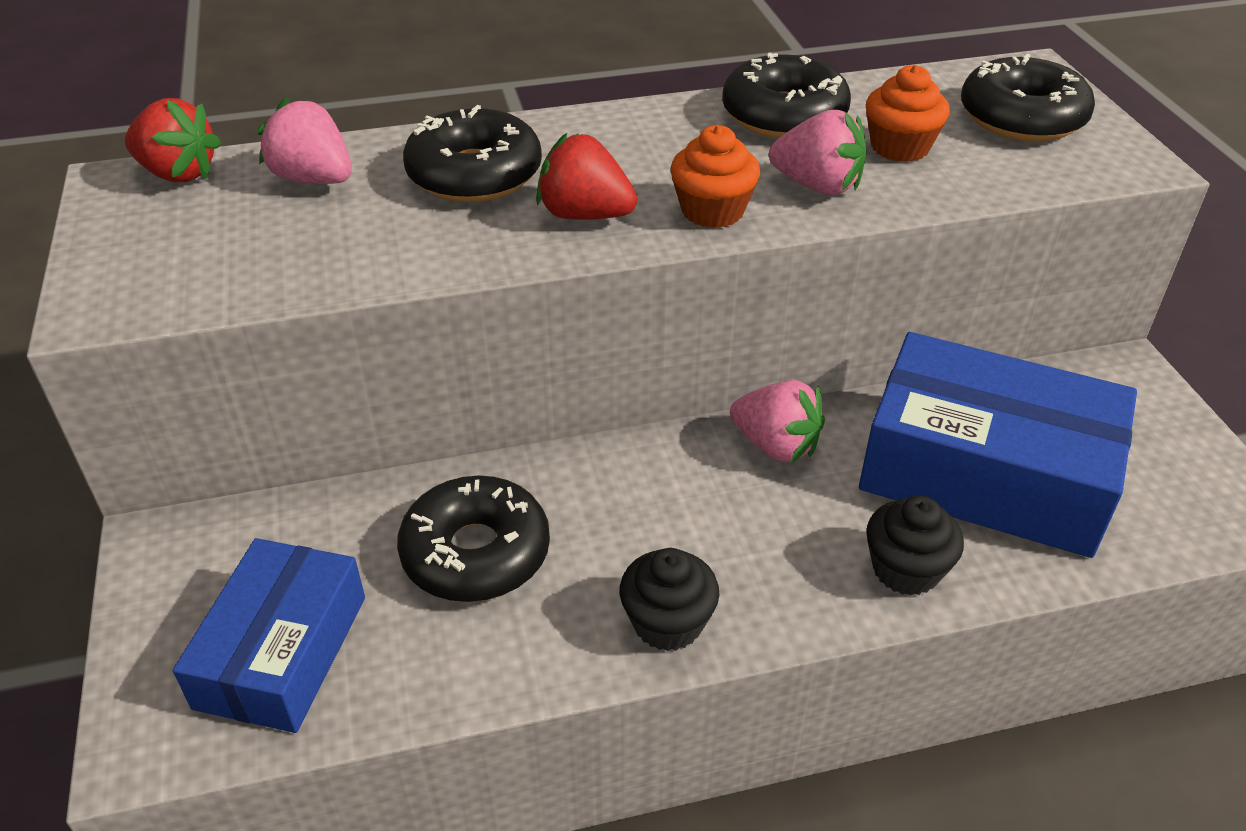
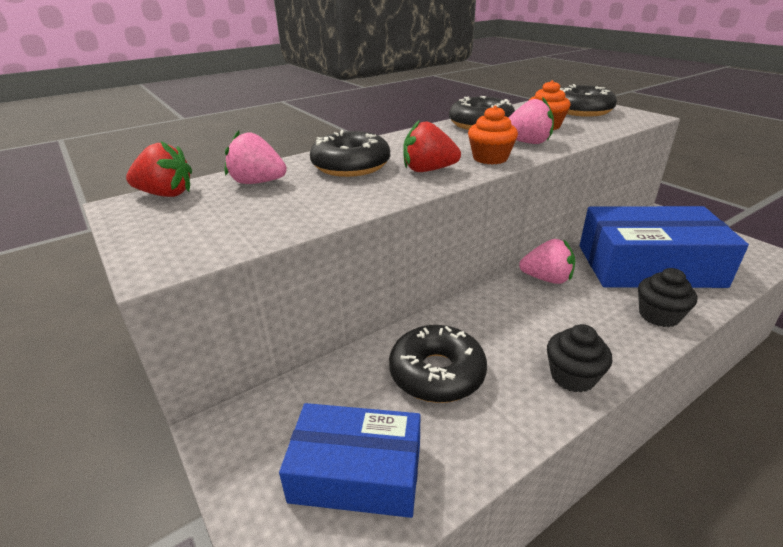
camera: 20 degrees left, 10 degrees down
(282, 651) = (356, 472): blue box -> blue box turned 75 degrees counterclockwise

